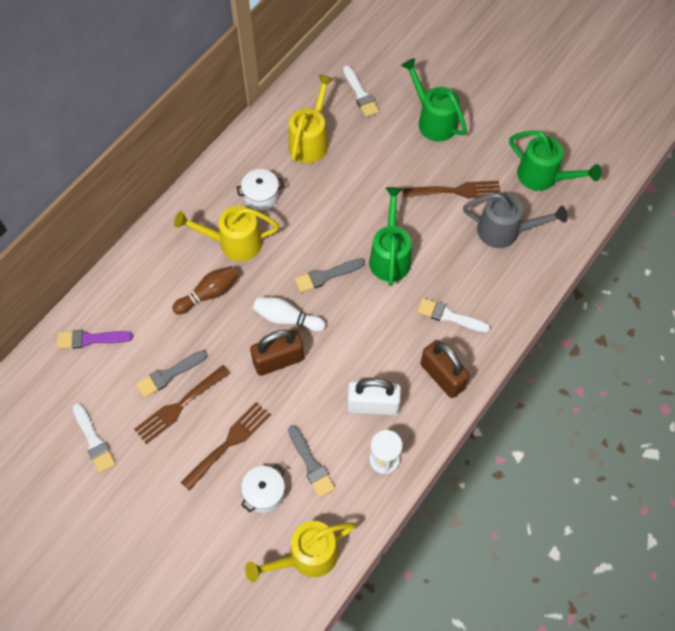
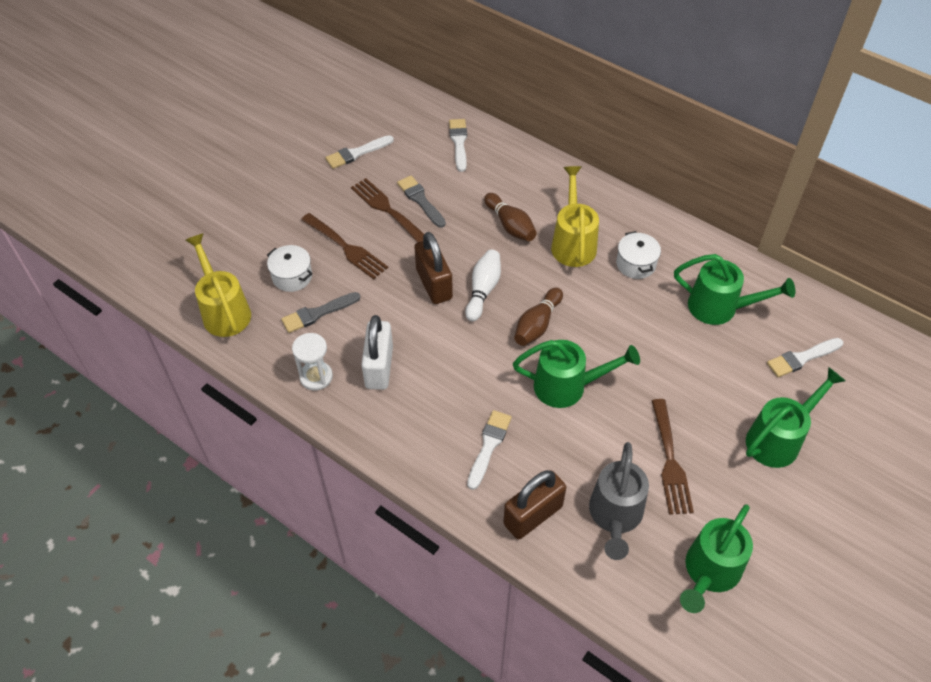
camera: 90 degrees right, 10 degrees down
(90, 339) = (459, 142): purple brush -> white brush
(310, 140) = (720, 308): yellow watering can -> green watering can
(326, 276) = (537, 324): grey brush -> brown bowling pin
(442, 376) = (410, 435): brown padlock -> brown padlock (533, 515)

